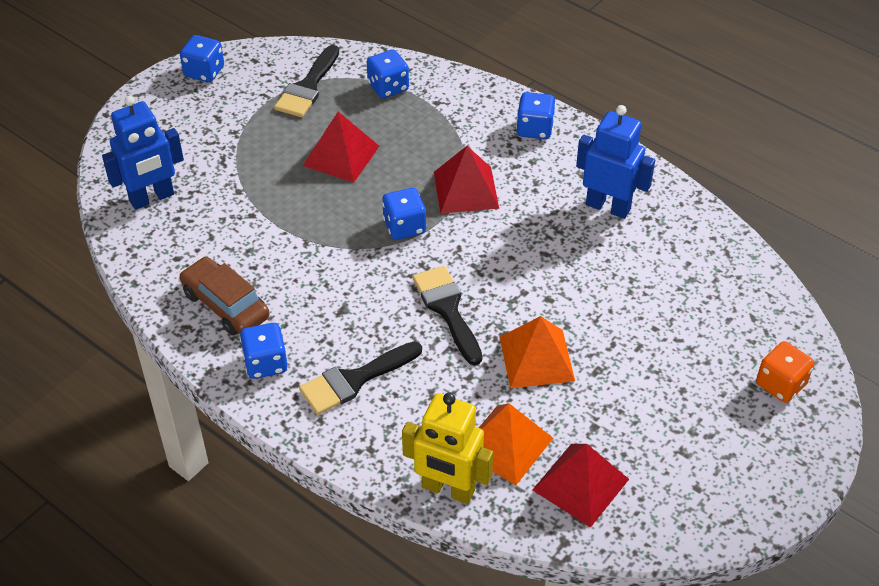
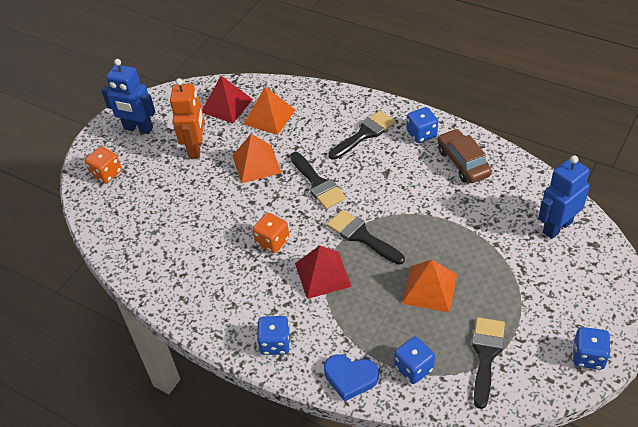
camera: 175 degrees right, 0 degrees up
(226, 305) = (463, 162): brown car -> brown car turned 150 degrees counterclockwise
(341, 155) = (430, 288): red pyramid -> orange pyramid
(404, 227) = (361, 236): blue dice -> black brush
(448, 489) = (298, 92): yellow robot -> none
(457, 88) = (350, 378): none -> blue heart
(525, 239) = (272, 241): none -> orange dice
(608, 207) = (212, 278): blue robot -> blue robot (138, 129)
(634, 404) = (196, 148): none -> orange robot

